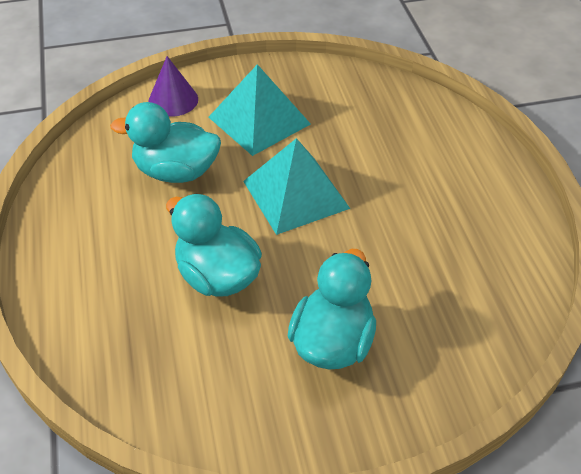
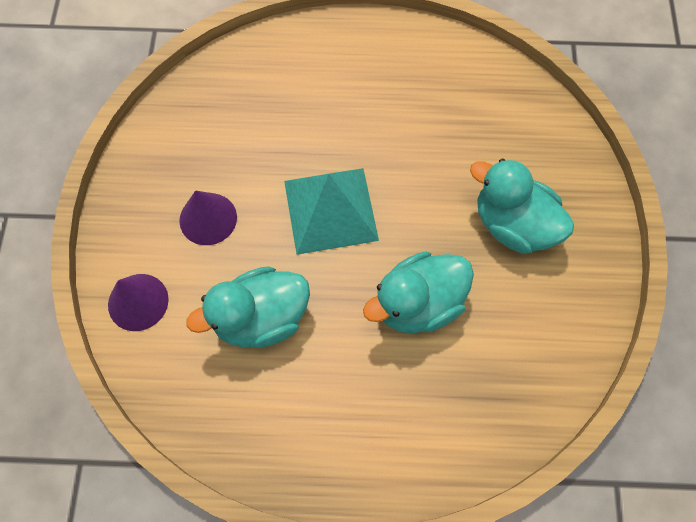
camera: 75 degrees left, 20 degrees up
(176, 172) = (261, 318): turquoise duck -> turquoise duck turned 45 degrees clockwise
(259, 120) = (208, 218): turquoise pyramid -> purple cone

